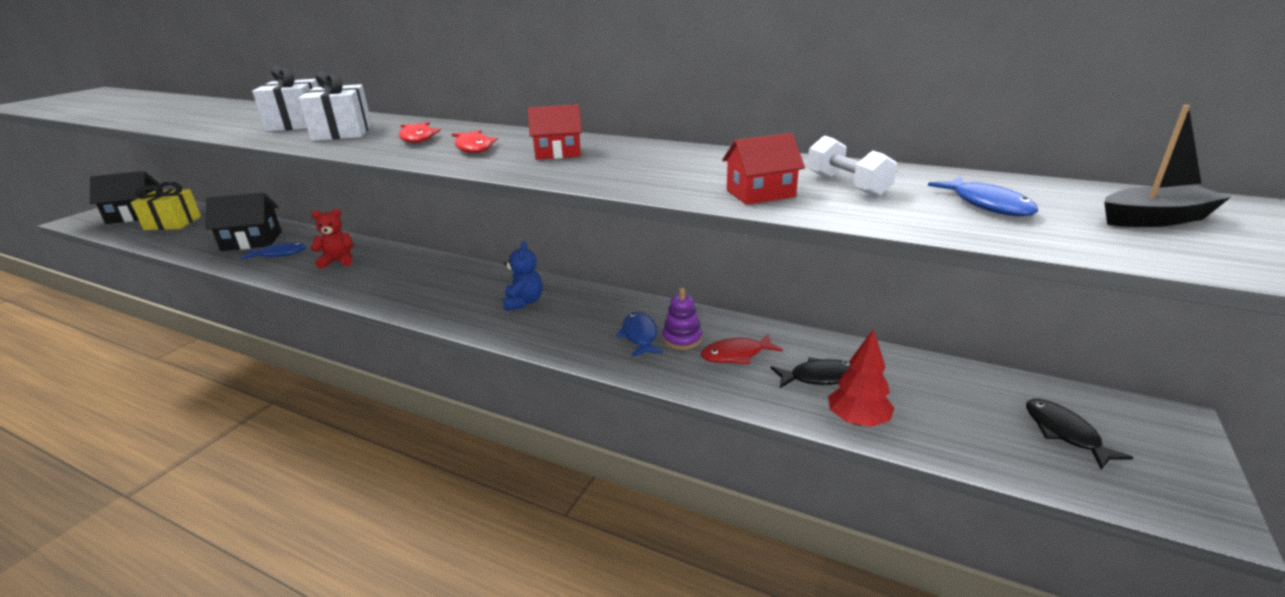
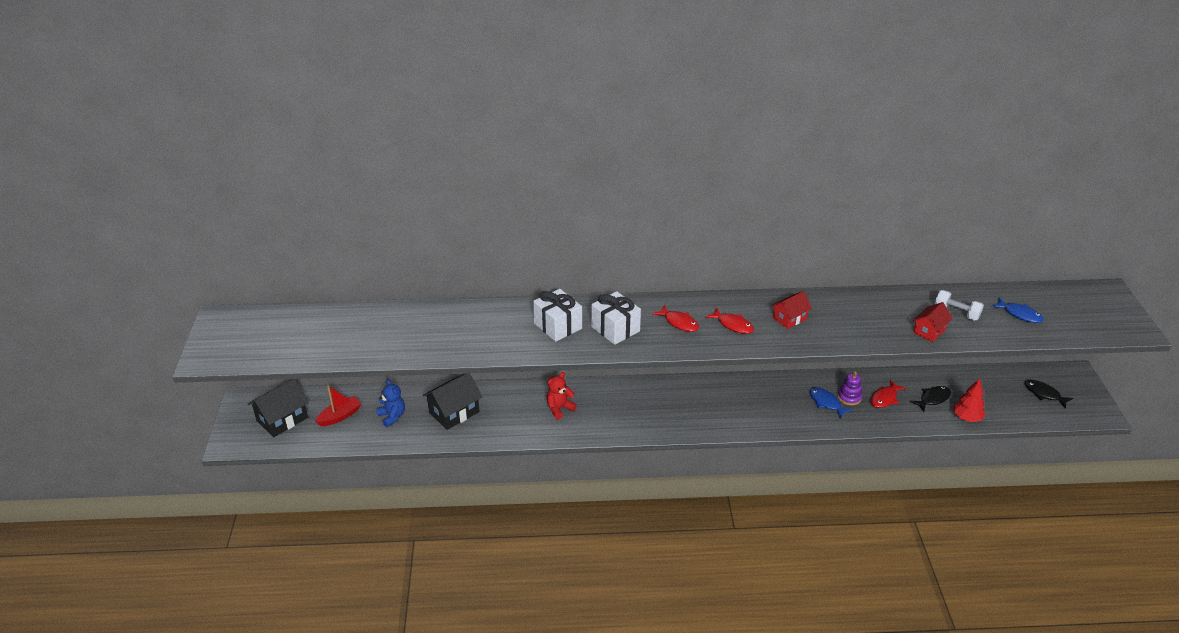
camera: 30 degrees left, 10 degrees up
(173, 223) = (340, 416): yellow gift -> red boat
(279, 254) = (501, 417): blue fish -> none
(523, 302) = (734, 401): blue teddy bear -> blue teddy bear (392, 416)
(1155, 219) = (1078, 309): black boat -> none

